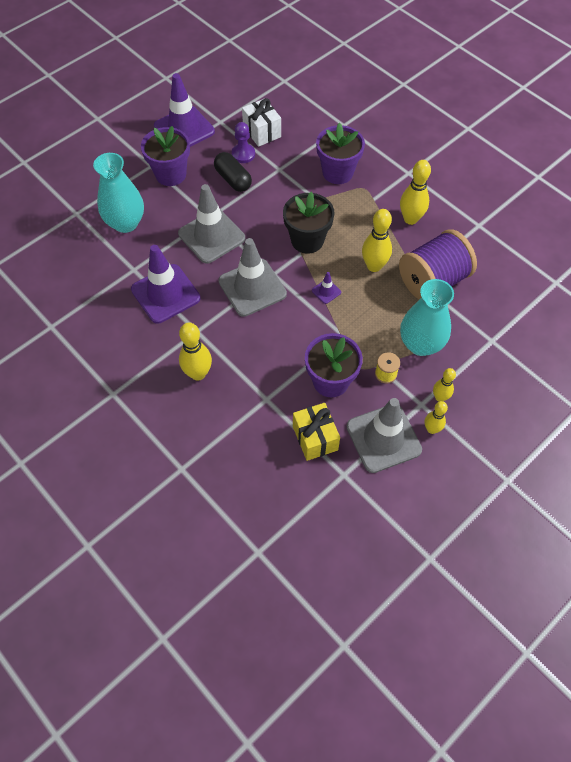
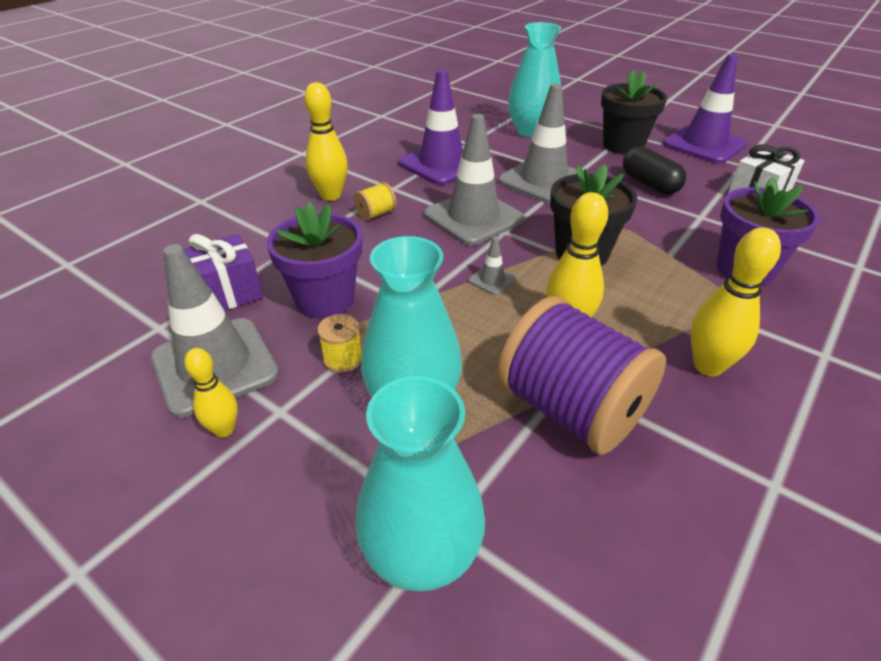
camera: 80 degrees right, 20 degrees down
(170, 174) = (623, 145): purple flower pot -> black flower pot
(233, 179) = (649, 184): black capsule -> black capsule turned 75 degrees counterclockwise
(233, 345) = (376, 214): none -> yellow spool
(243, 154) = (701, 186): purple pawn -> none
(315, 438) = (226, 294): yellow gift -> purple gift
(326, 291) = (492, 280): purple traffic cone -> grey traffic cone
(440, 397) = (294, 438): yellow bowling pin -> none
(504, 351) = (422, 555): none -> turquoise vase

